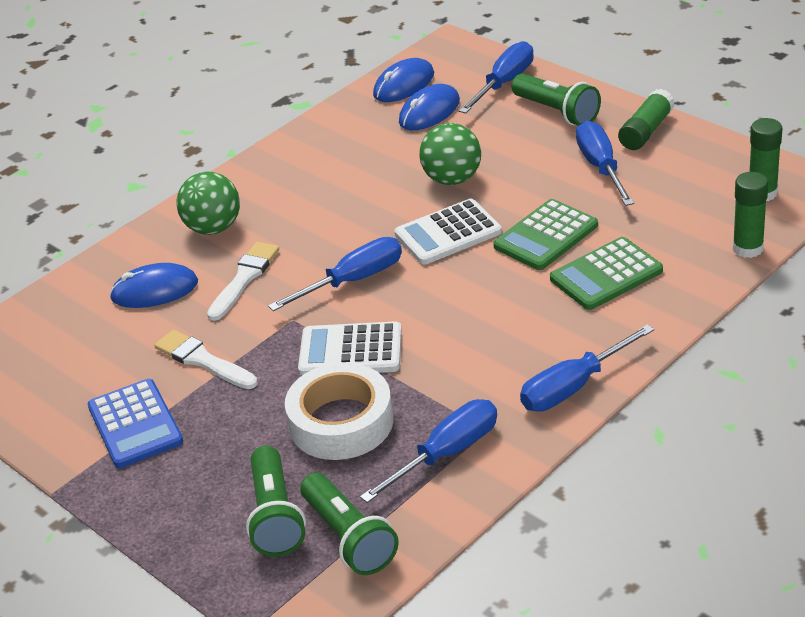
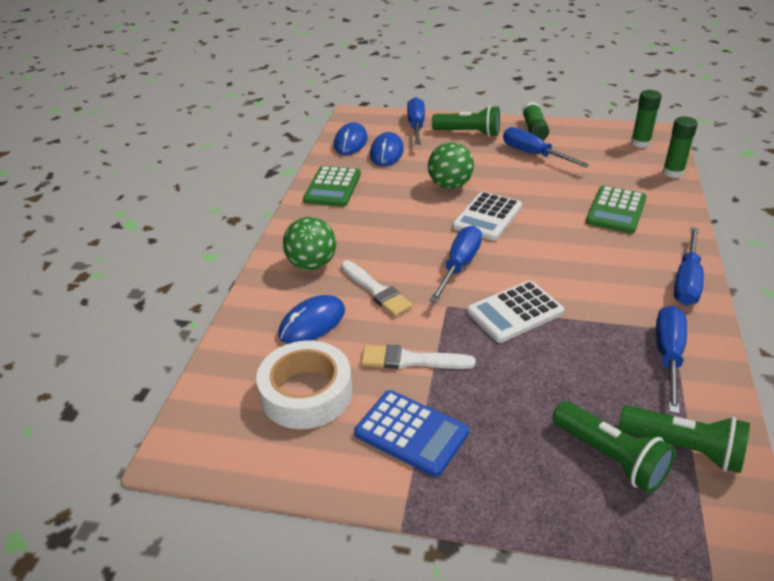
camera: 35 degrees left, 0 degrees up
(244, 278) = (376, 290): white brush -> white brush turned 150 degrees clockwise
(341, 422) = (570, 364): white tape -> white tape (306, 393)
(545, 236) = (551, 200): green calculator -> green calculator (332, 187)

